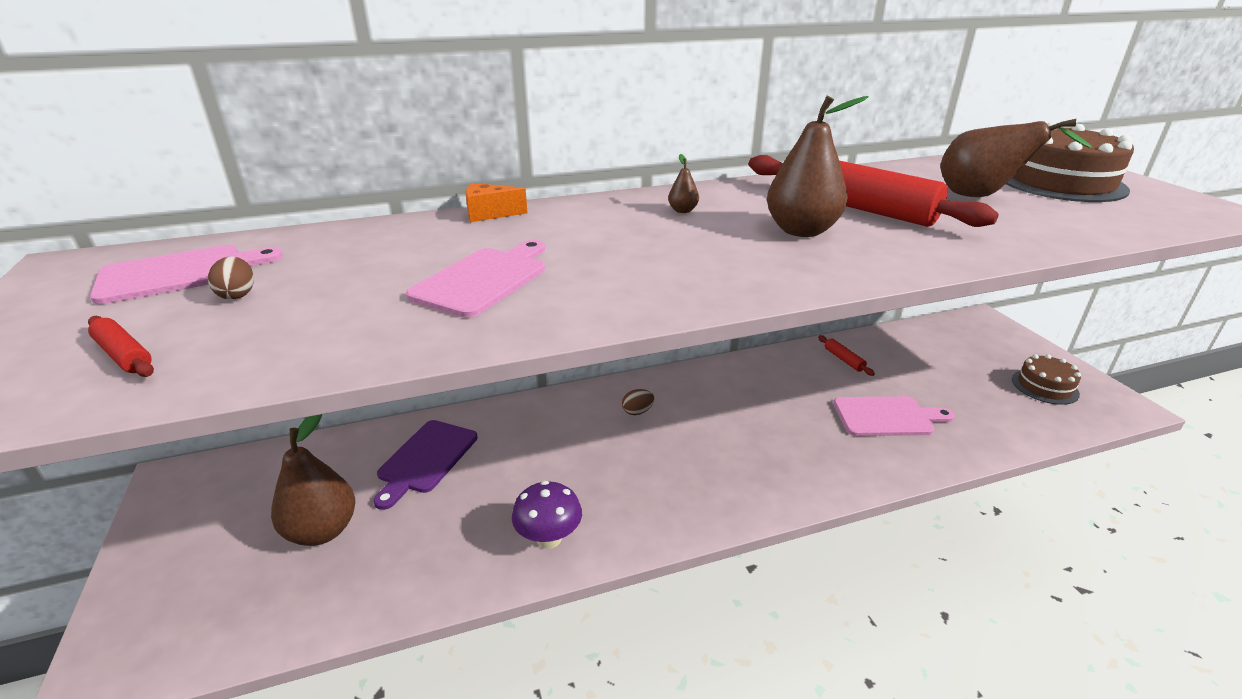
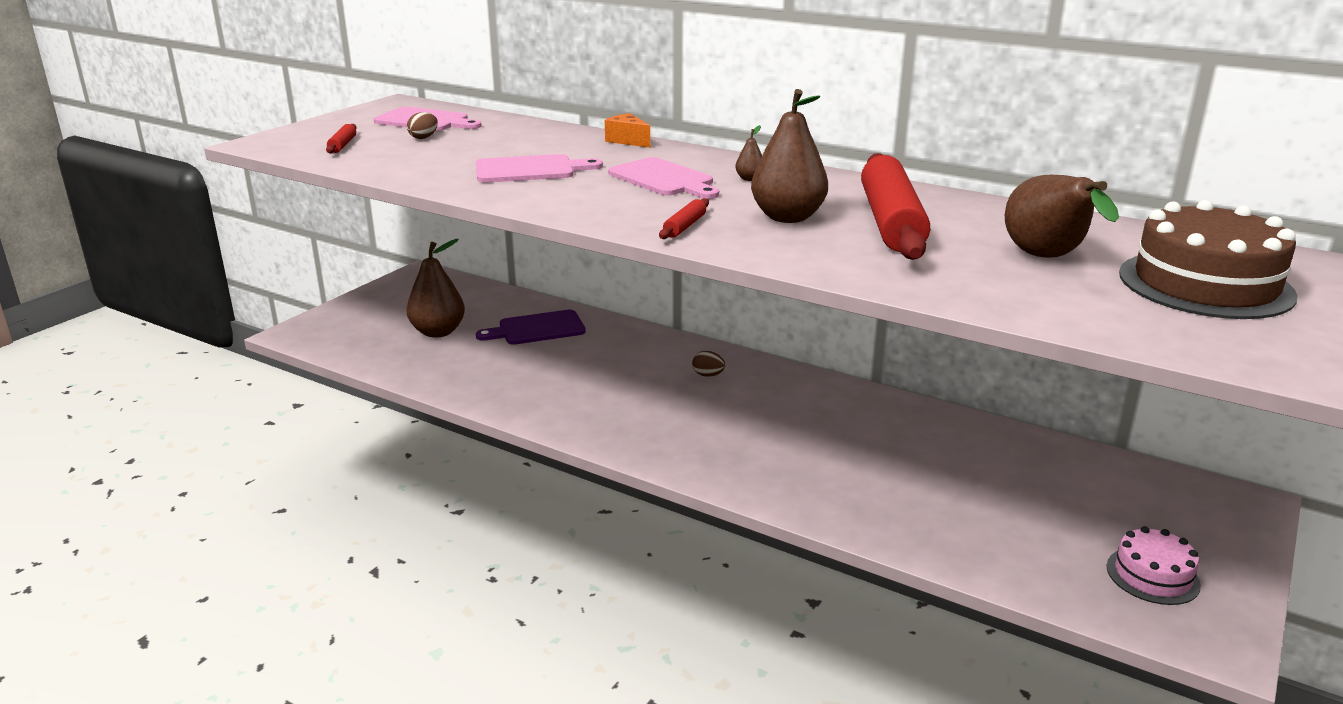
camera: 50 degrees right, 5 degrees down
(549, 538) = (526, 400): purple mushroom -> none
(843, 360) = (967, 439): red rolling pin -> red rolling pin (684, 226)
(887, 417) = (903, 489): pink cutting board -> pink cutting board (664, 179)
(1044, 386) = (1152, 575): brown cake -> pink cake

